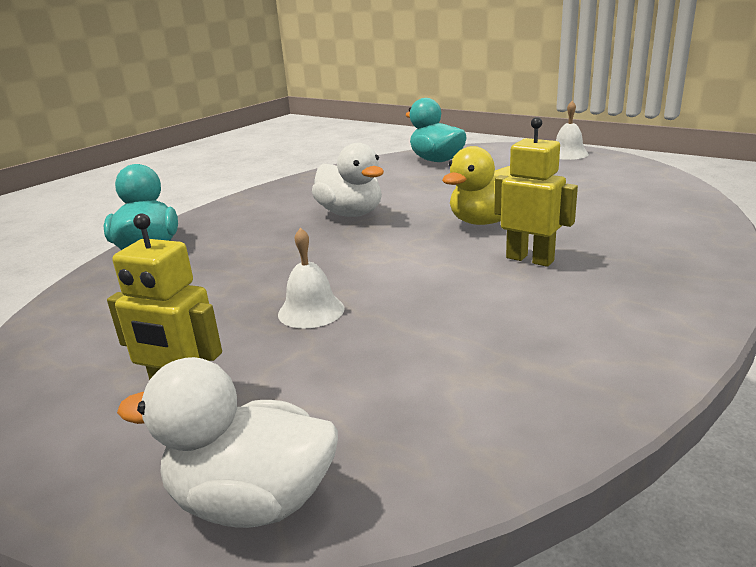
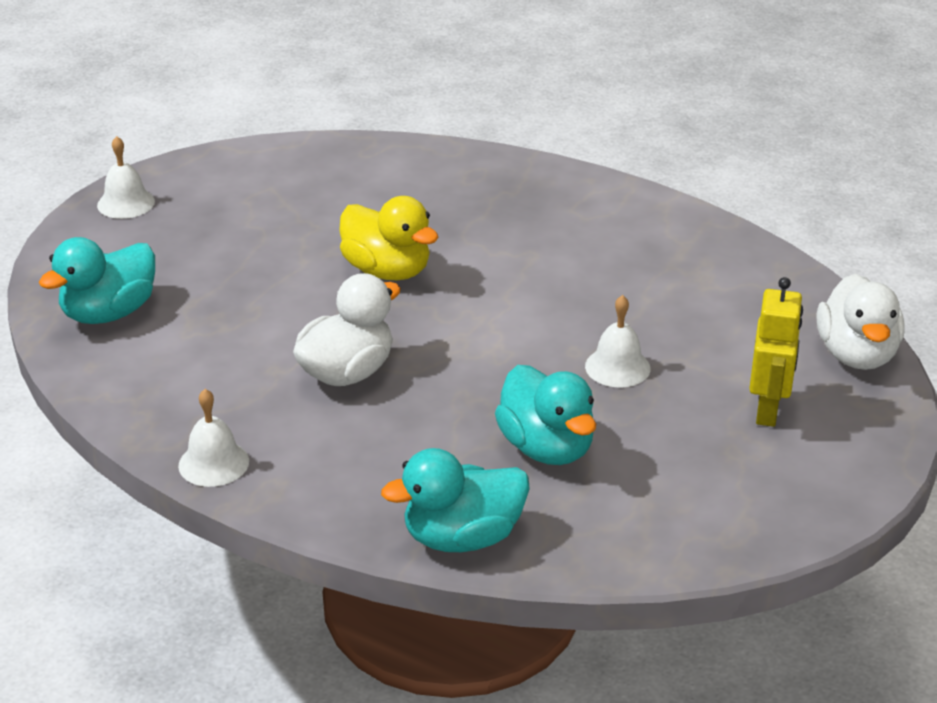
camera: 100 degrees left, 10 degrees up
(218, 276) = (546, 448): none -> turquoise duck
(277, 189) = (213, 463): none -> white bell
(530, 259) = (494, 247): yellow robot -> none

